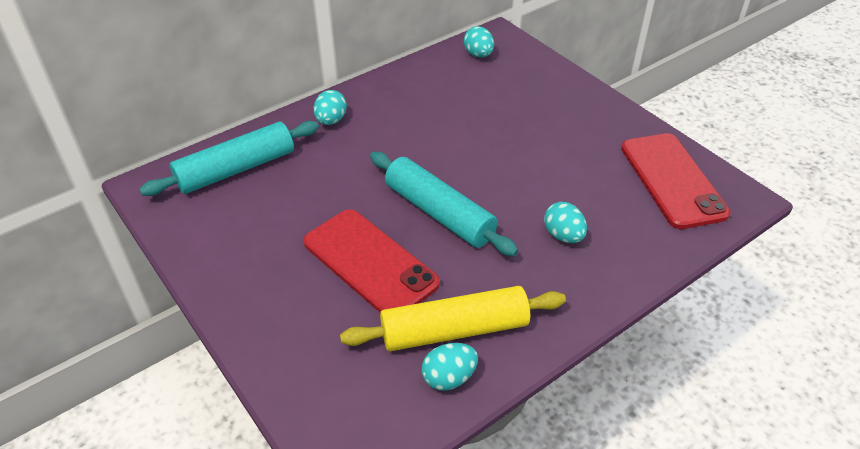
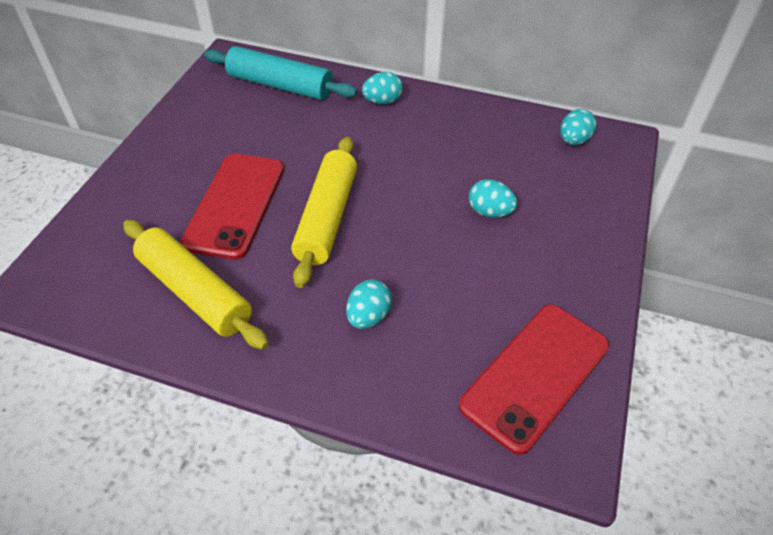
camera: 55 degrees right, 5 degrees up
(439, 213) = (327, 217): turquoise rolling pin -> yellow rolling pin
(449, 378) = (140, 313): turquoise egg -> turquoise egg (489, 212)

